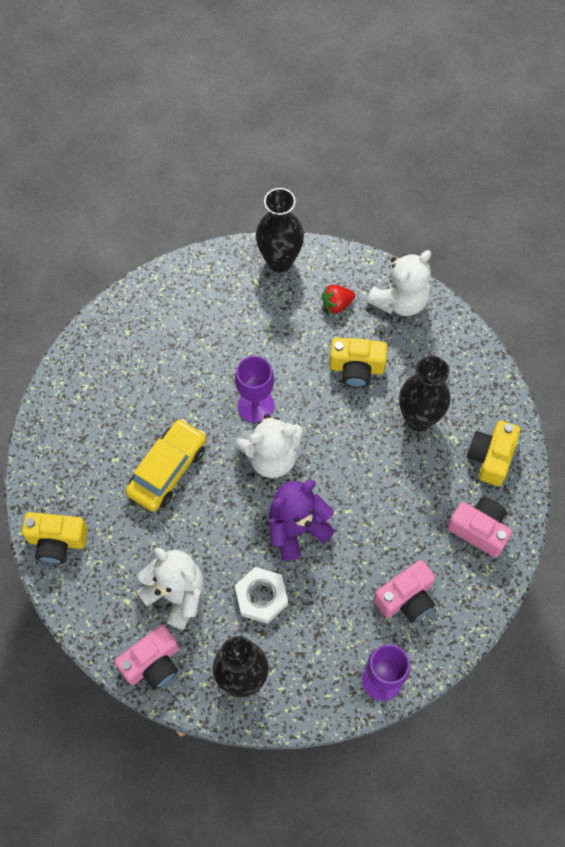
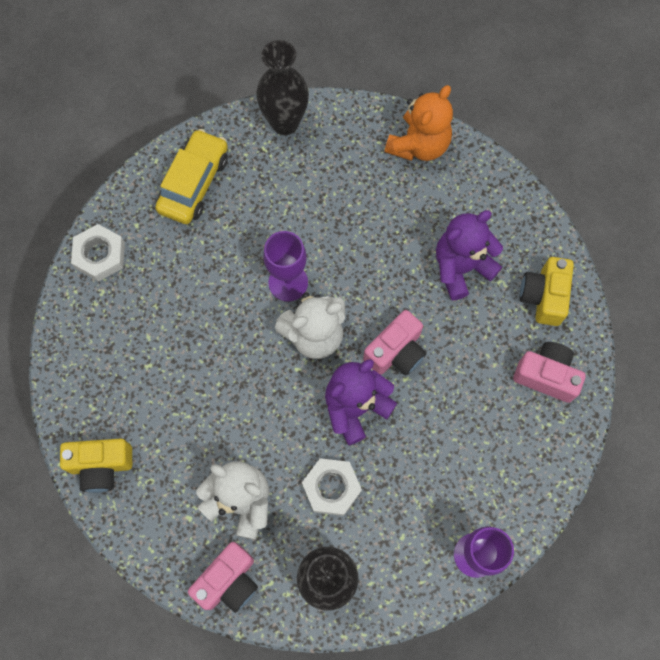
camera: 10 degrees left, 5 degrees up
(89, 354) = (100, 255): none -> white nut
(167, 469) = (206, 367): yellow car -> yellow car (194, 183)
(337, 304) = (353, 159): red strawberry -> none
(356, 368) = (386, 224): yellow camera -> none
(400, 300) = (419, 145): white teddy bear -> orange teddy bear
(406, 598) = (484, 462): pink camera -> pink camera (396, 352)
(418, 418) = (461, 267): black vase -> purple teddy bear

